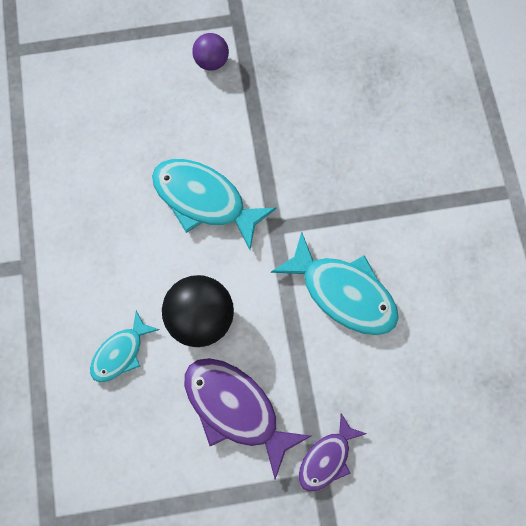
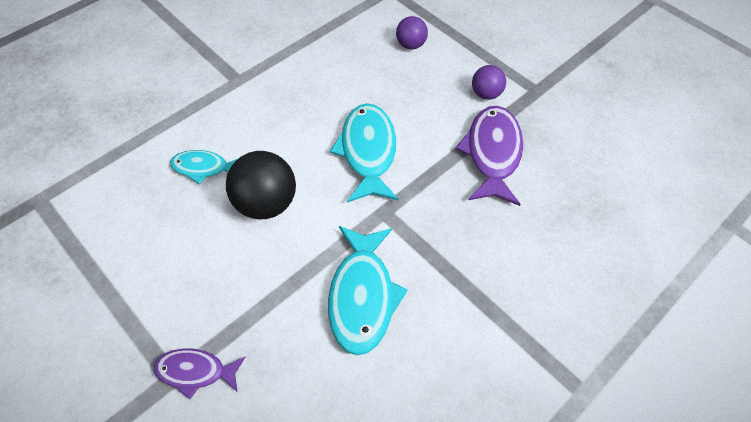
camera: 55 degrees right, 15 degrees down
(104, 82) = (410, 45): none -> purple ball
(236, 409) = (202, 272): purple fish -> purple fish (492, 153)

